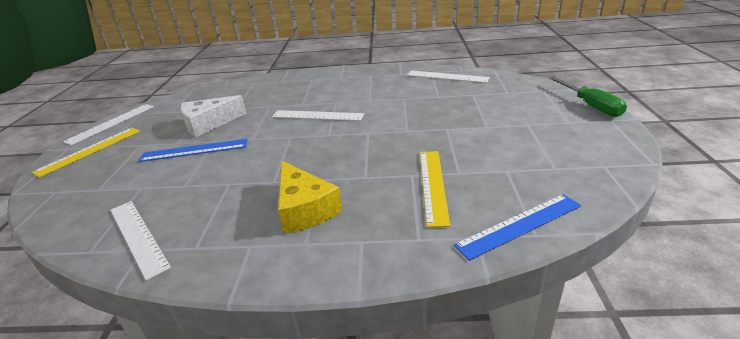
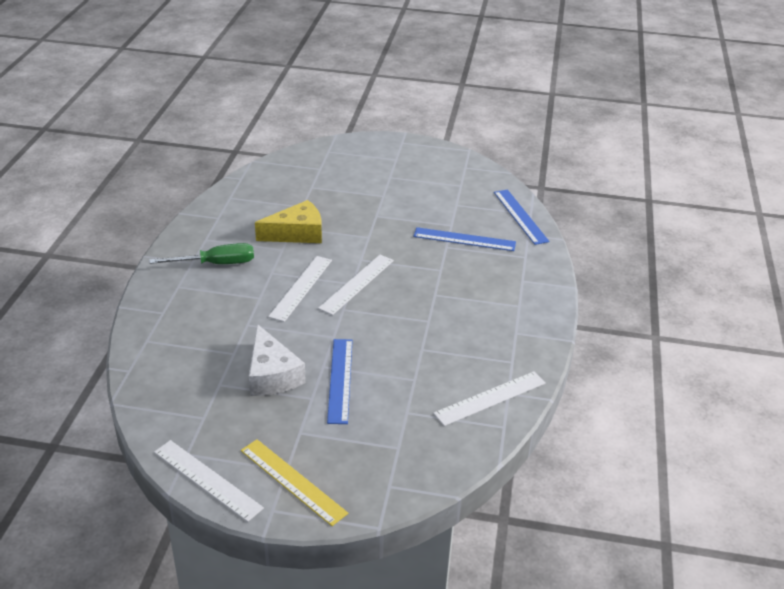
camera: 85 degrees left, 5 degrees up
(304, 209) = (476, 304): yellow cheese -> yellow cheese (297, 233)
(433, 185) = (464, 239): yellow ruler -> blue ruler
(447, 76) = (253, 191): white ruler -> white ruler (356, 284)
(590, 105) = (373, 141): green screwdriver -> green screwdriver (216, 264)

